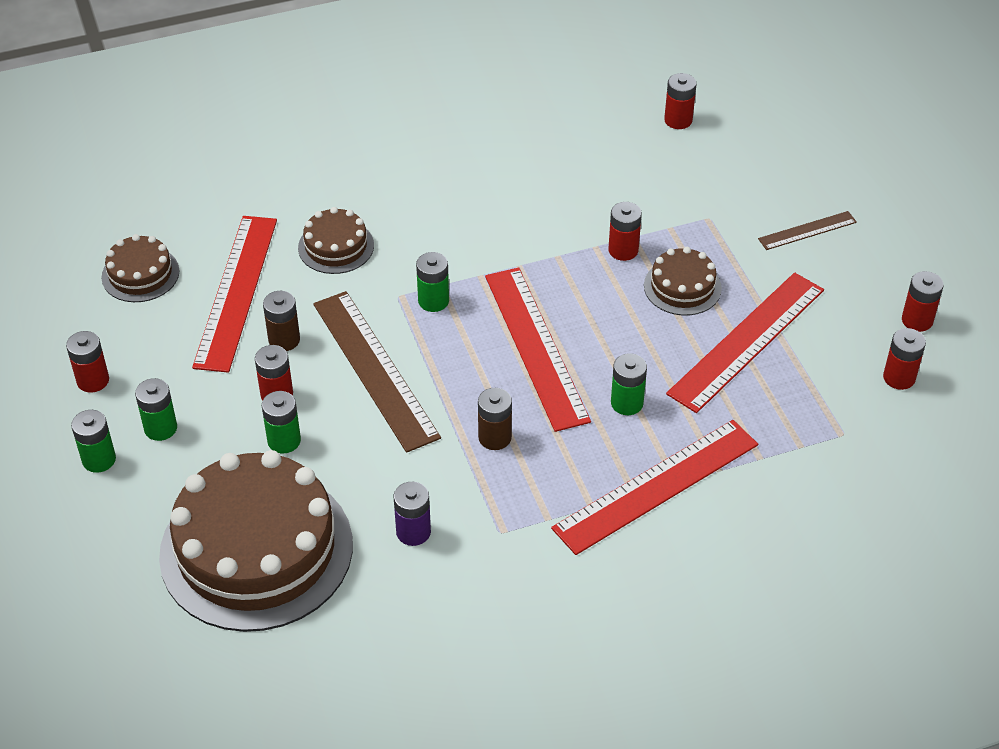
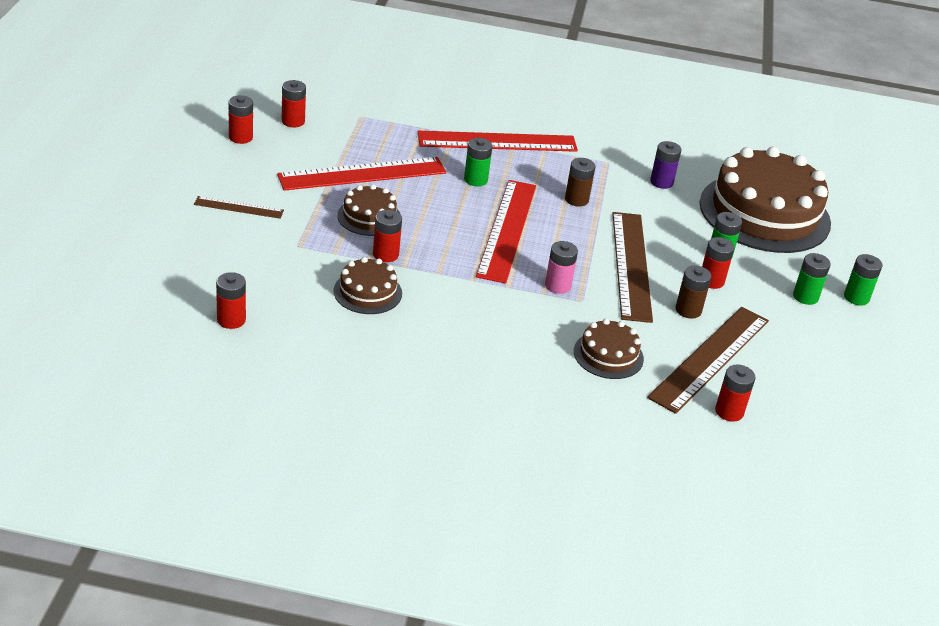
camera: 155 degrees left, 10 degrees down
(93, 380) = (849, 346): red battery -> red battery (729, 412)
(140, 274) = (786, 406): brown cake -> brown cake (367, 292)
(236, 292) = (709, 358): red ruler -> brown ruler
(433, 301) = (557, 286): green battery -> pink battery

